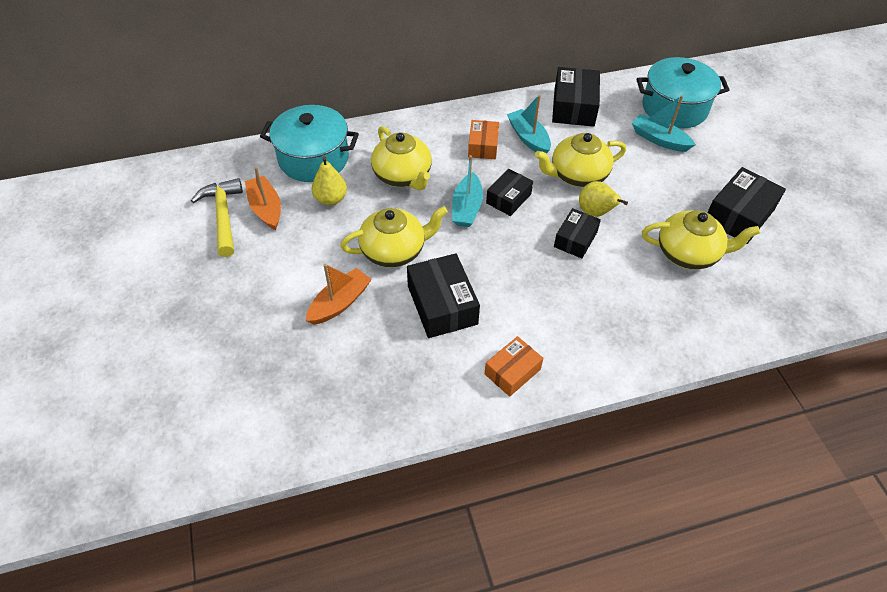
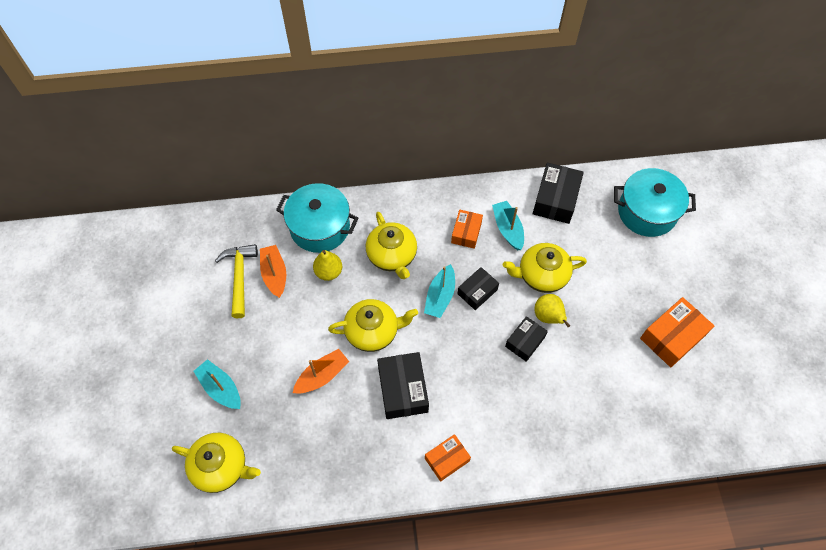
camera: 10 degrees right, 10 degrees up
(659, 139) = (624, 246): turquoise boat -> turquoise boat (221, 388)
(688, 253) = (617, 369): yellow teapot -> yellow teapot (221, 467)
(739, 215) = (672, 337): black box -> orange box

